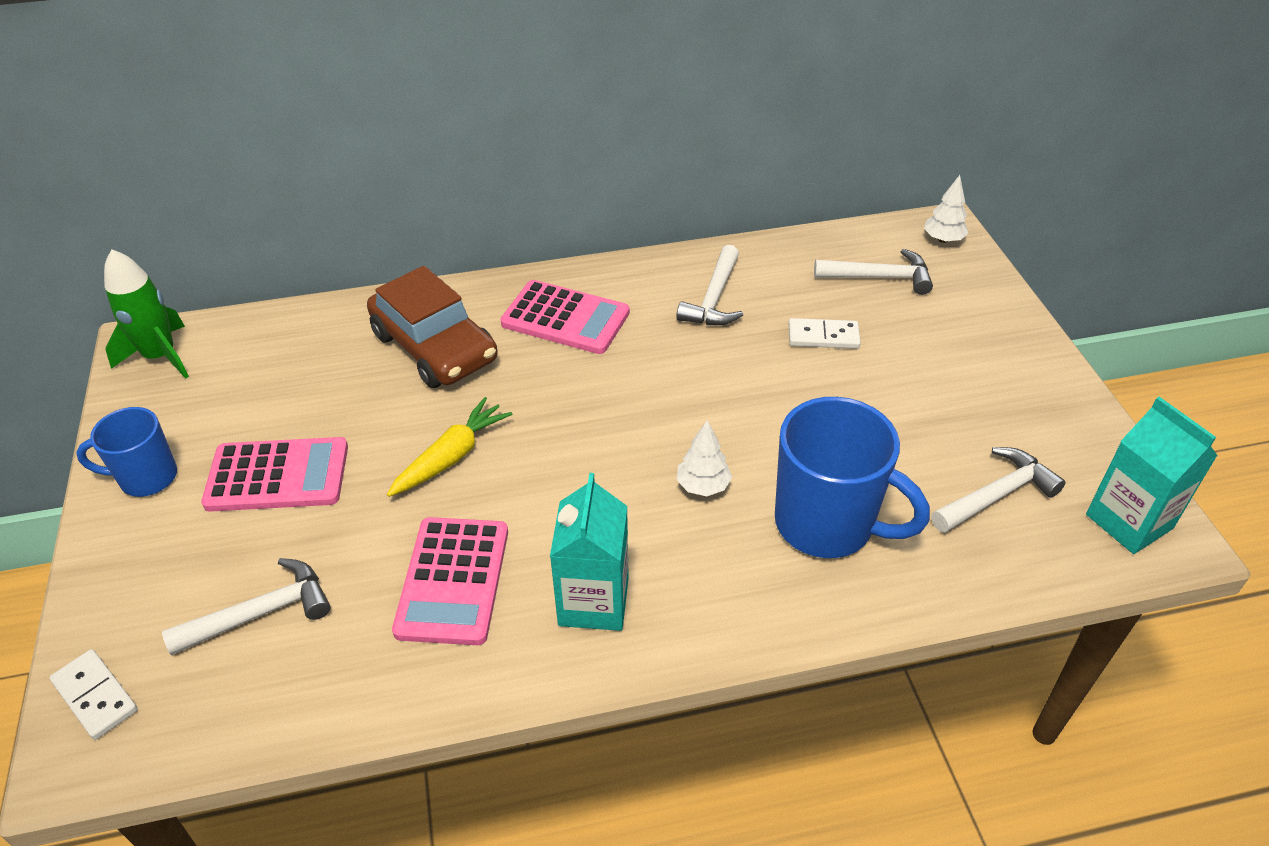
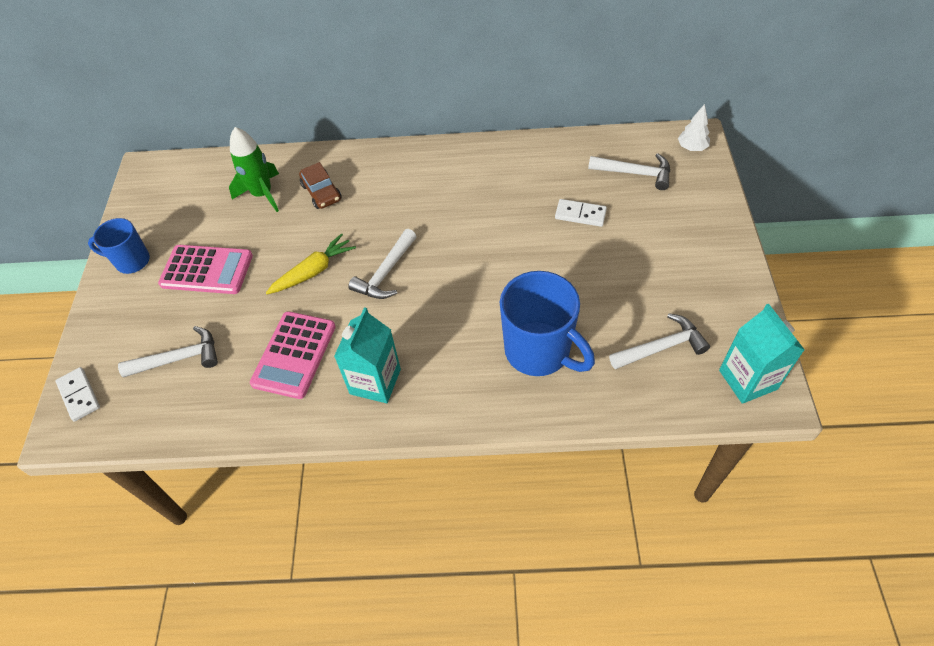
camera: 15 degrees right, 10 degrees up
(160, 356) = (155, 179): green rocket -> green rocket (262, 194)
(435, 347) = (321, 192): brown car -> brown car, size x0.56
(565, 318) = (410, 181): pink calculator -> none
(703, 486) = (466, 313): white tree -> none
(714, 299) = (513, 177): white hammer -> white hammer (386, 273)

